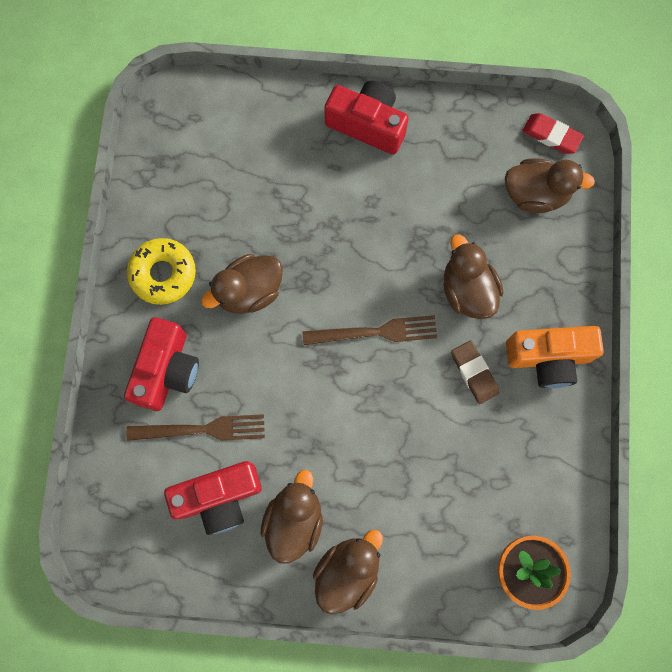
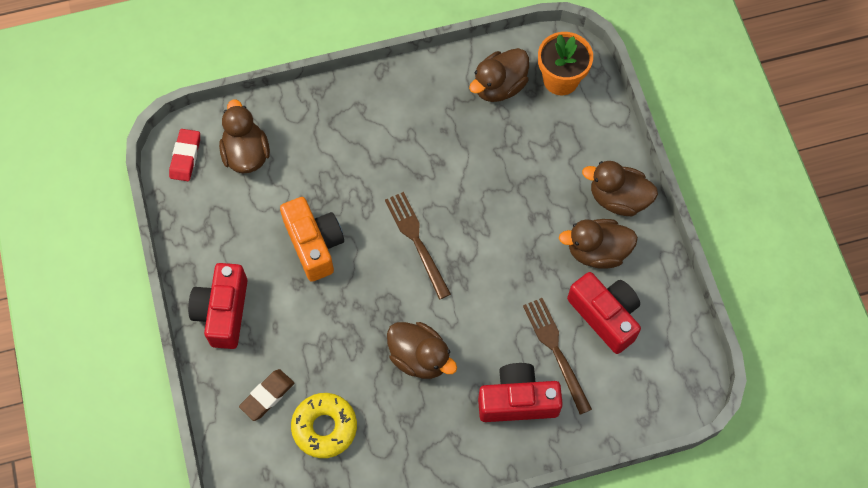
camera: 110 degrees left, 10 degrees down
(163, 274) = (431, 440): yellow donut -> yellow donut (324, 427)
(467, 290) = (353, 181): brown duck -> brown duck (499, 86)
(474, 373) = (422, 155): brown eraser -> brown eraser (267, 396)
(548, 358) = (388, 105): orange camera -> orange camera (314, 244)

